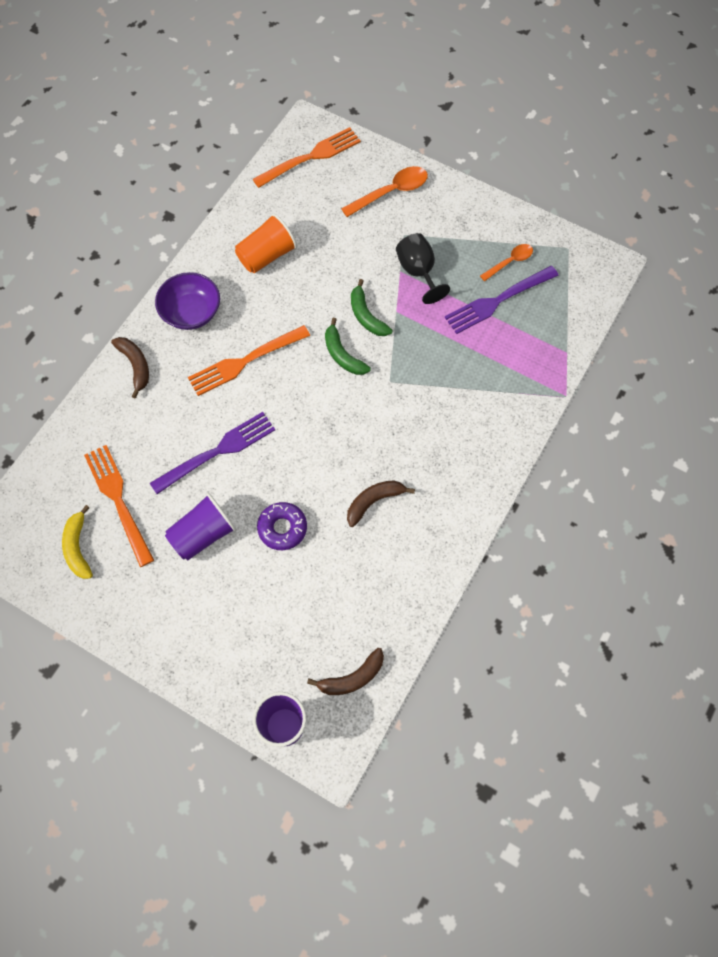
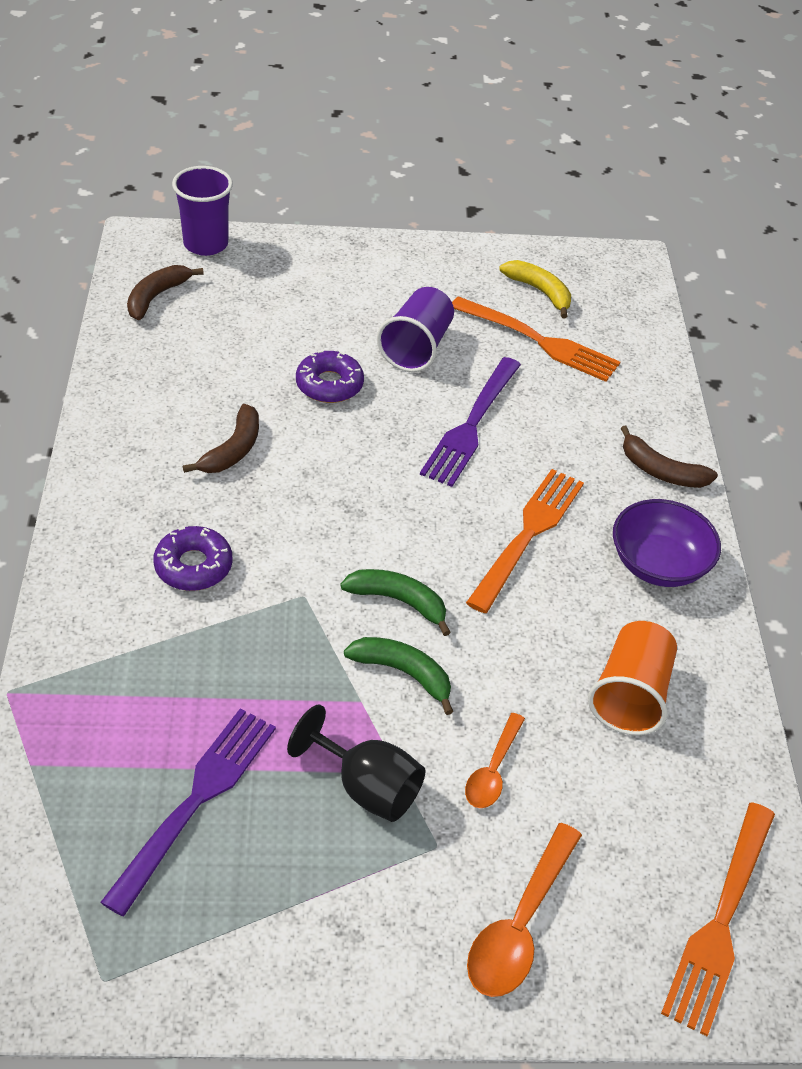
camera: 145 degrees right, 20 degrees down
(438, 427) = (193, 566): none -> purple donut
(510, 262) = (209, 889): orange spoon -> orange spoon (493, 770)

